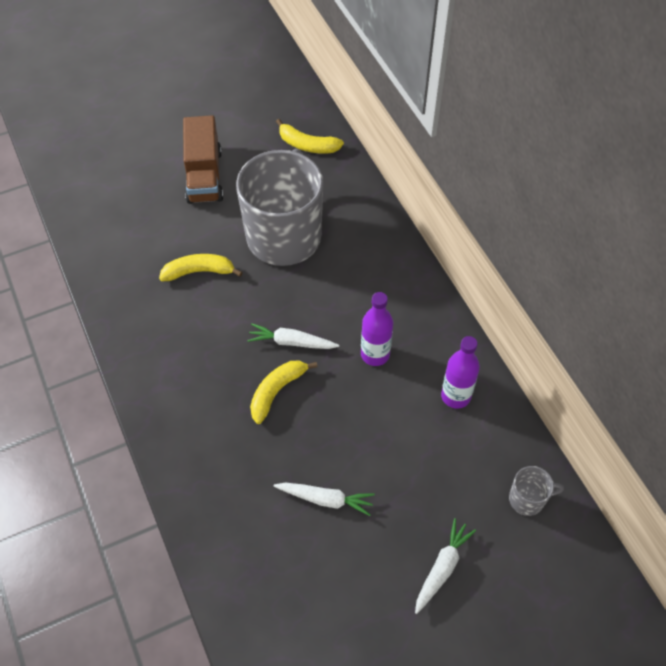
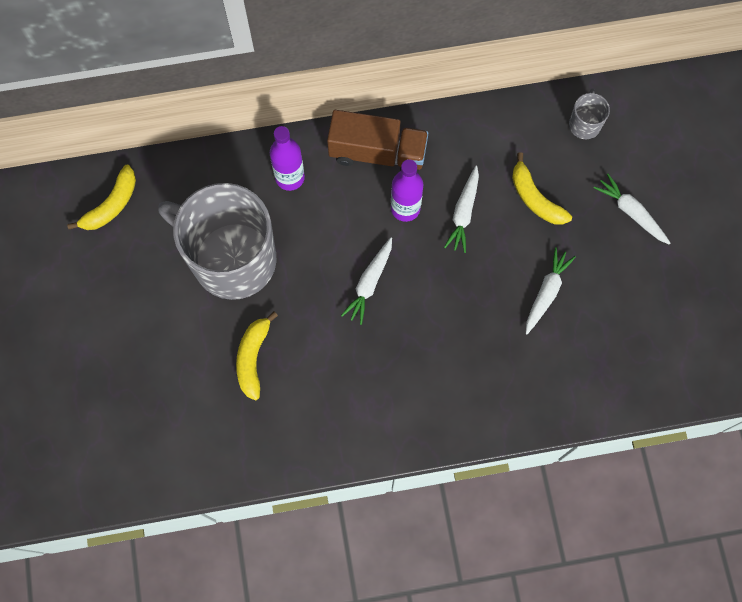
camera: 75 degrees left, 15 degrees up
(204, 176) = (118, 327): brown truck -> brown truck (377, 153)
(276, 391) = (422, 310): yellow banana -> yellow banana (535, 198)
(387, 405) = (463, 213): none -> white carrot
(455, 396) = (470, 150): purple bottle -> purple bottle (290, 178)

